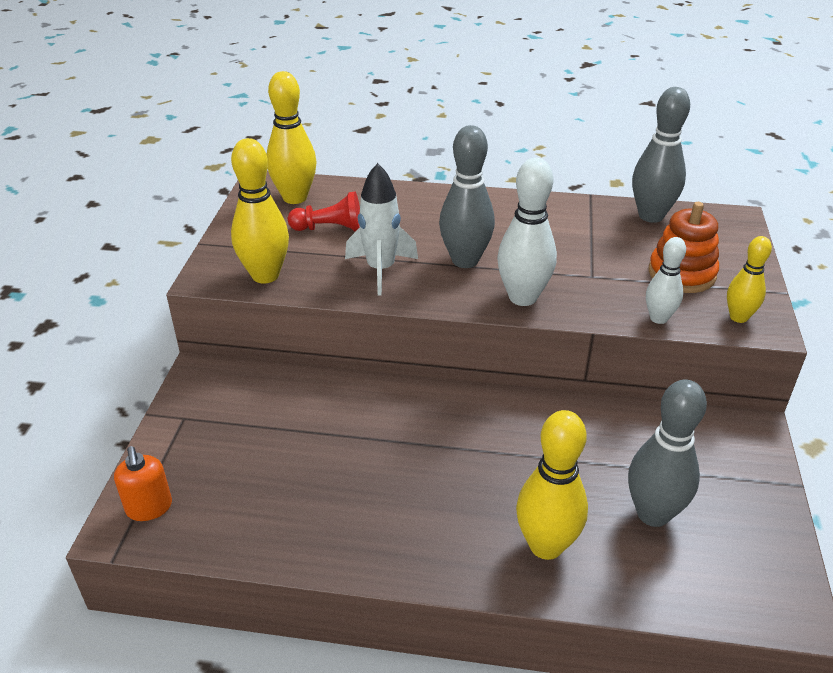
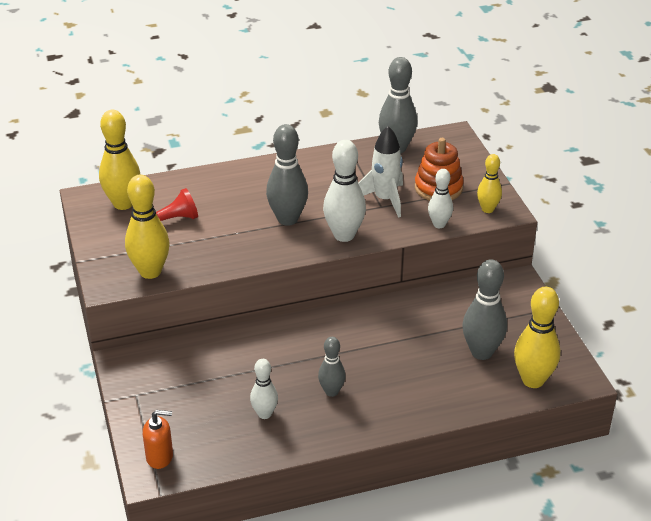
camera: 25 degrees left, 0 degrees up
(149, 508) = (160, 457): orange soap dispenser -> orange soap dispenser turned 45 degrees counterclockwise
(311, 497) = (264, 414): none -> white bowling pin
(381, 270) = (232, 243): white rocket -> white rocket (385, 200)
(414, 497) = (331, 391): none -> grey bowling pin
(546, 545) = (428, 391): yellow bowling pin -> yellow bowling pin (533, 380)

